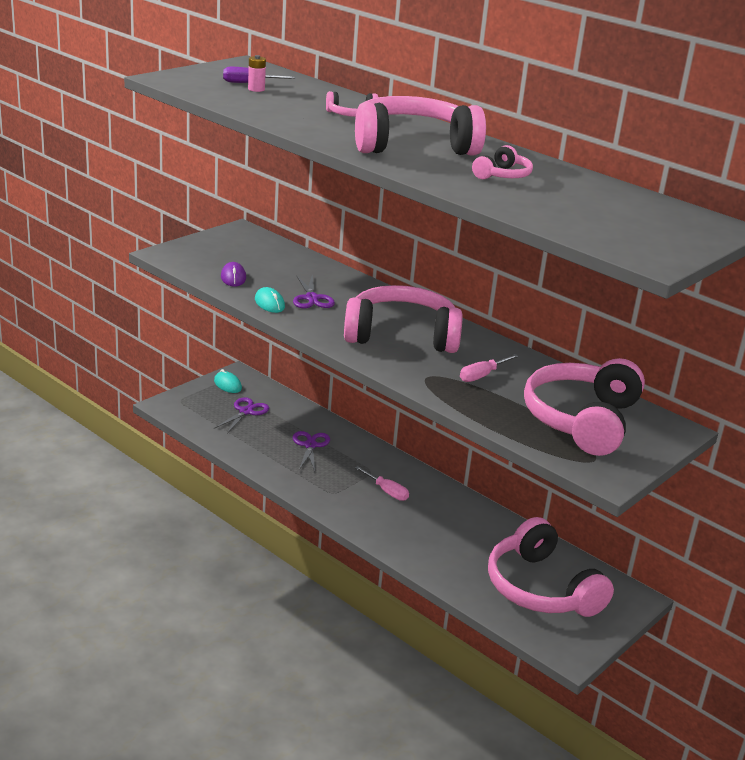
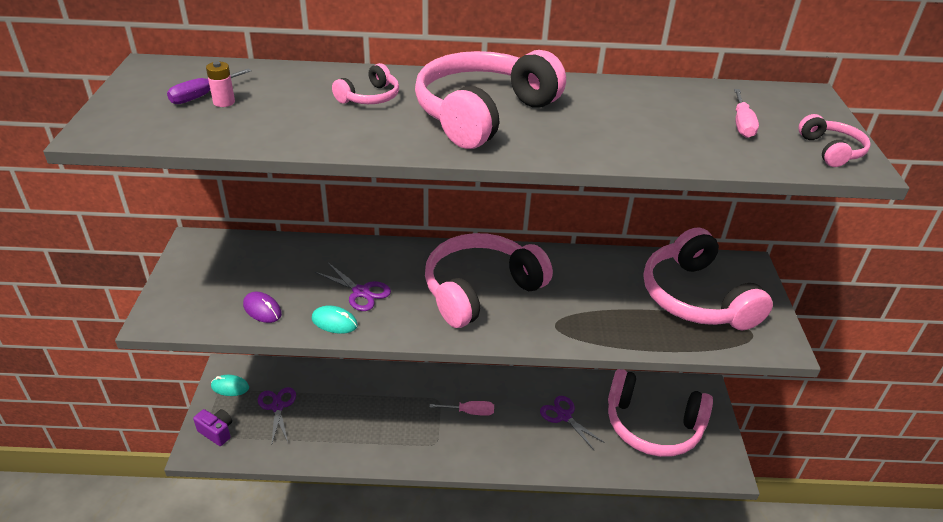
camera: 40 degrees left, 10 degrees up
(188, 403) = (217, 432): none -> purple camera
(310, 445) = (367, 406): purple scissors -> purple scissors (564, 416)
(482, 375) = (586, 296): pink screwdriver -> pink screwdriver (741, 124)
(503, 175) = (605, 117): pink headphones -> pink headphones (831, 150)

